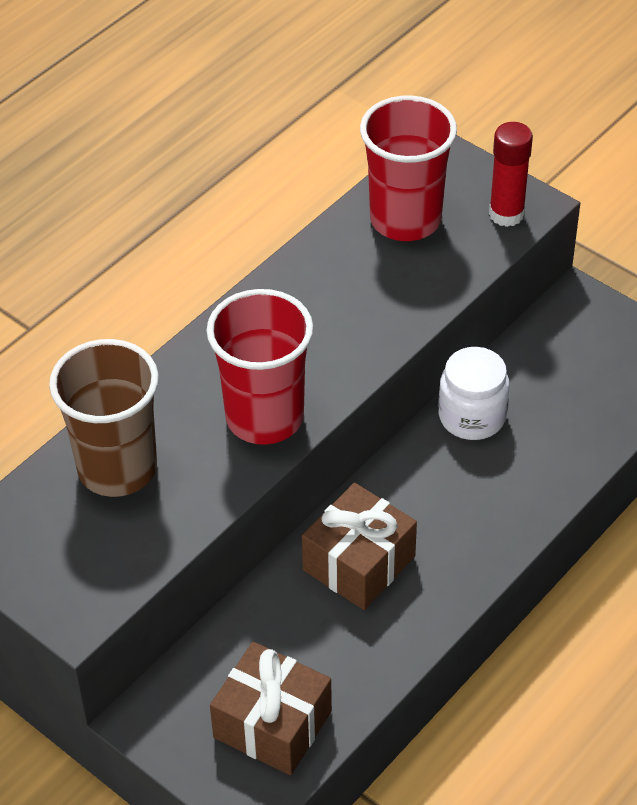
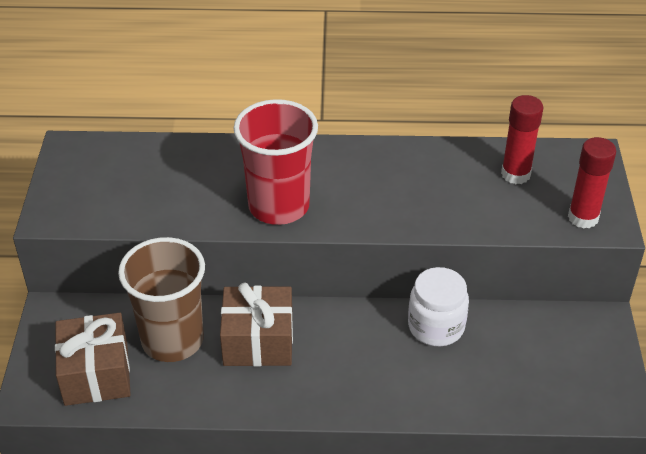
camera: 50 degrees right, 5 degrees down
(117, 468) = (175, 169): brown cup -> brown cup (172, 340)
(405, 219) = (515, 174): red cup -> red glue stick

